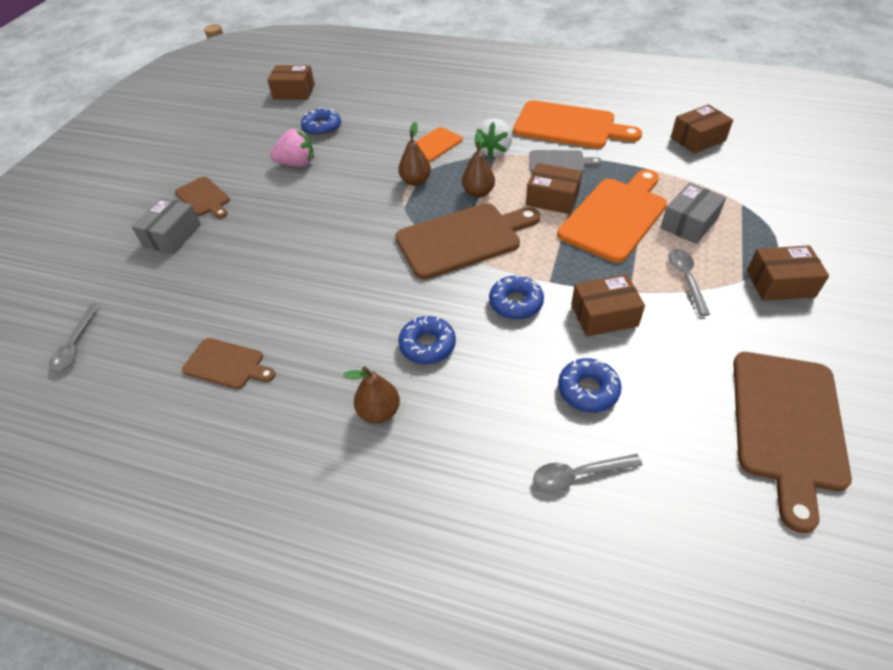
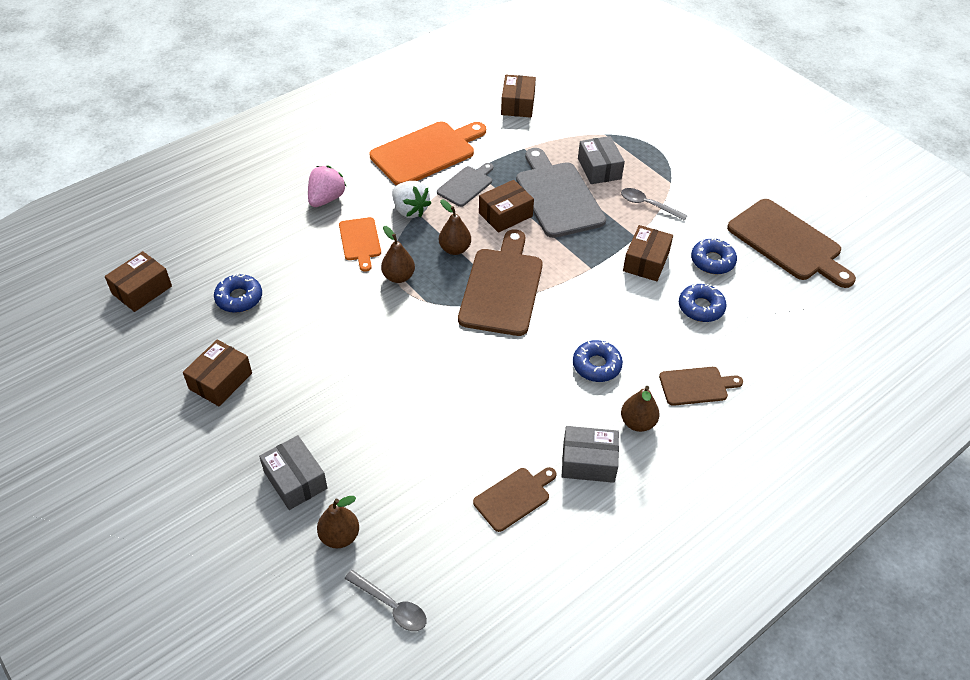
camera: 60 degrees left, 0 degrees up
(131, 283) = (340, 536): none -> brown pear
(204, 198) = (257, 434): brown cutting board -> brown cutting board (696, 386)
(297, 164) = (280, 342): pink strawberry -> pink strawberry (326, 199)
(301, 397) = (588, 462): none -> grey box
(516, 303) = (596, 297): blue donut -> blue donut (712, 261)
(578, 475) = (759, 350): grey spoon -> none
(615, 216) = (557, 196): orange cutting board -> grey cutting board
(780, 283) = (687, 170): brown box -> brown box (220, 381)

